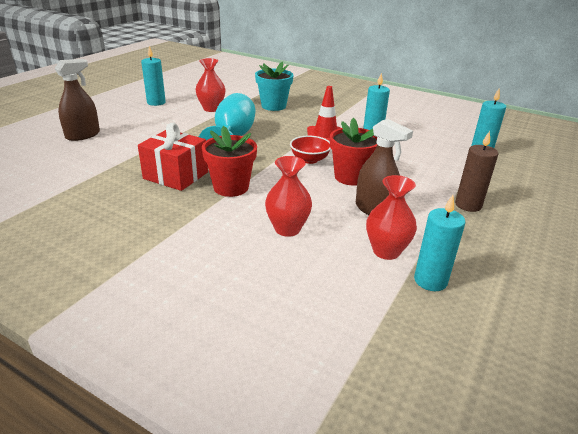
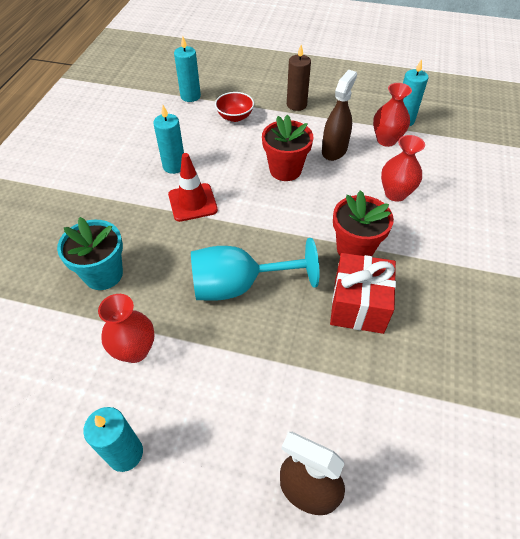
camera: 105 degrees left, 20 degrees up
(309, 159) = (262, 204): red bowl -> red bowl (235, 117)

